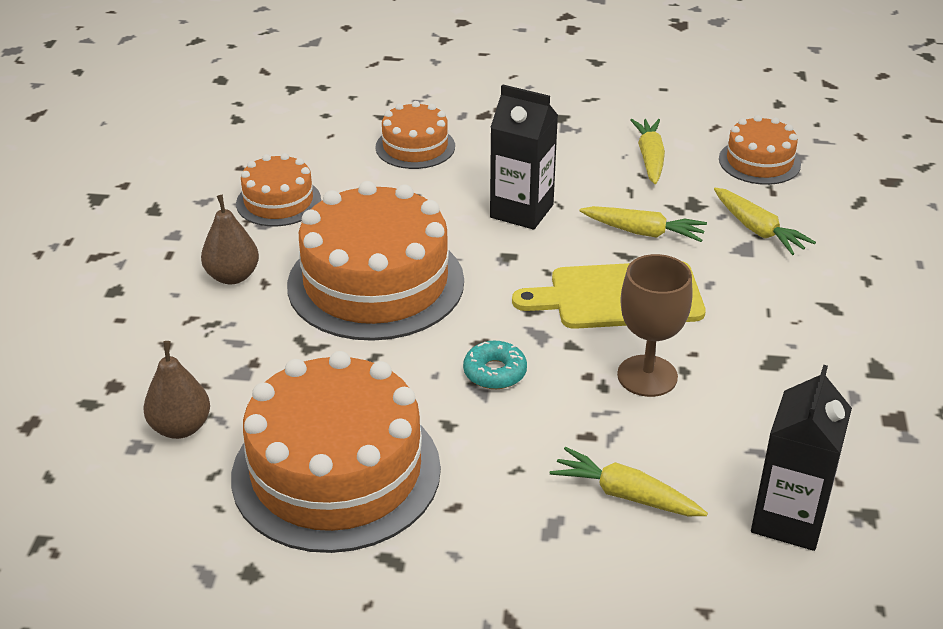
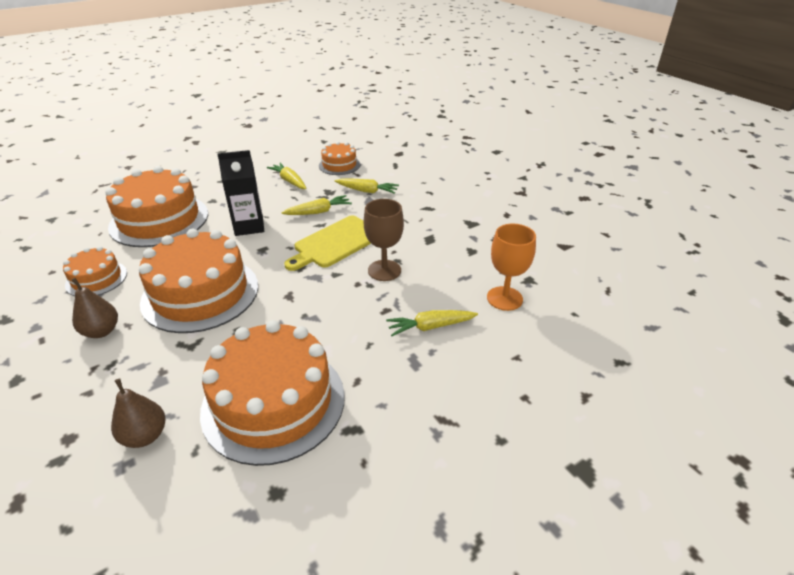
camera: 40 degrees left, 0 degrees up
(415, 147) = (159, 220): orange cake -> orange cake, size x1.93
(495, 372) = (311, 305): turquoise donut -> none
(789, 519) = (504, 298): black carton -> orange goblet

